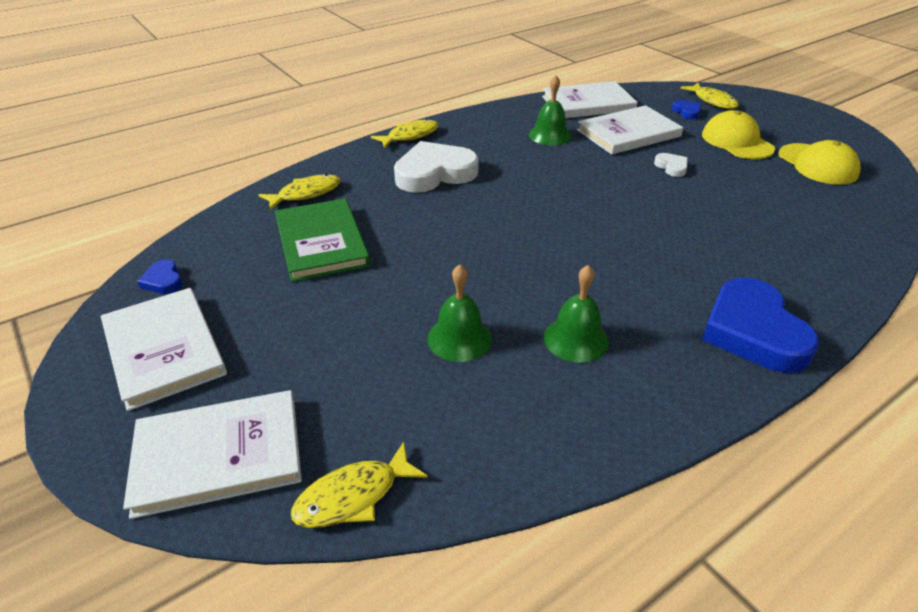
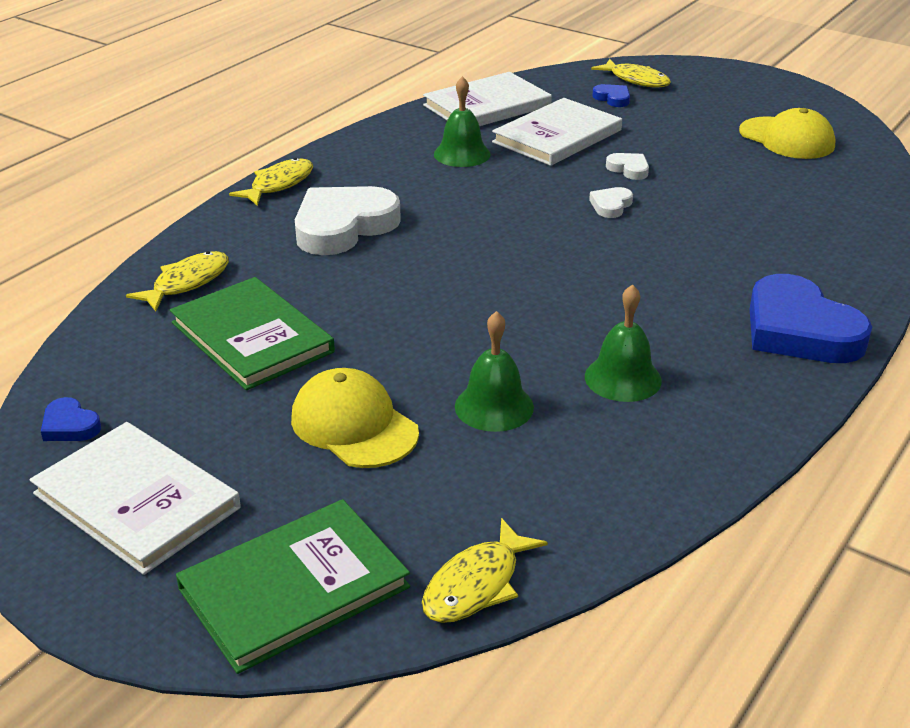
camera: 20 degrees left, 5 degrees down
(218, 454) = (294, 588): white book -> green book
(642, 193) = (611, 205): none -> white heart
(737, 141) = (687, 126): yellow cap -> yellow cap (354, 425)

